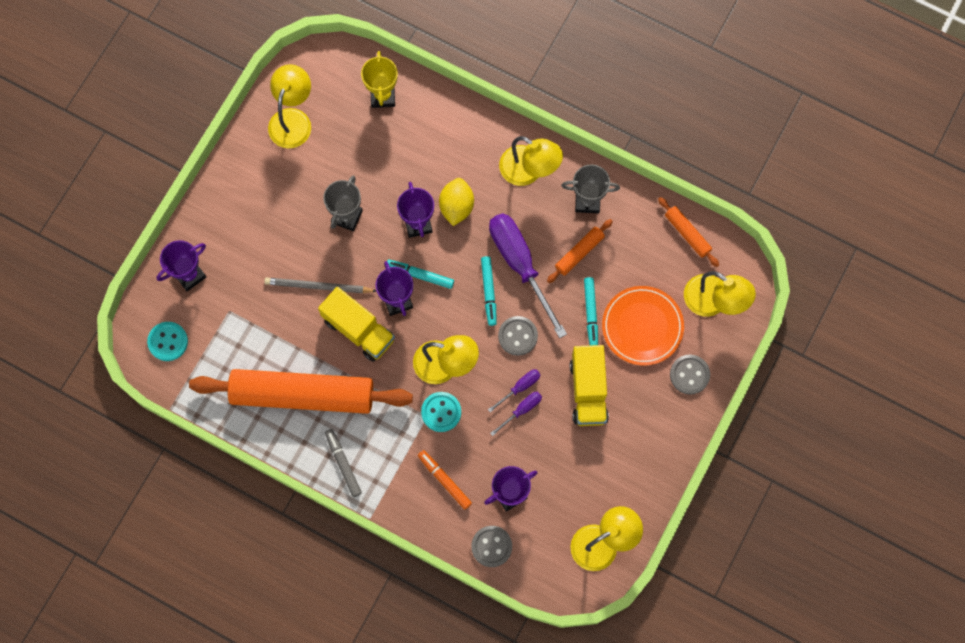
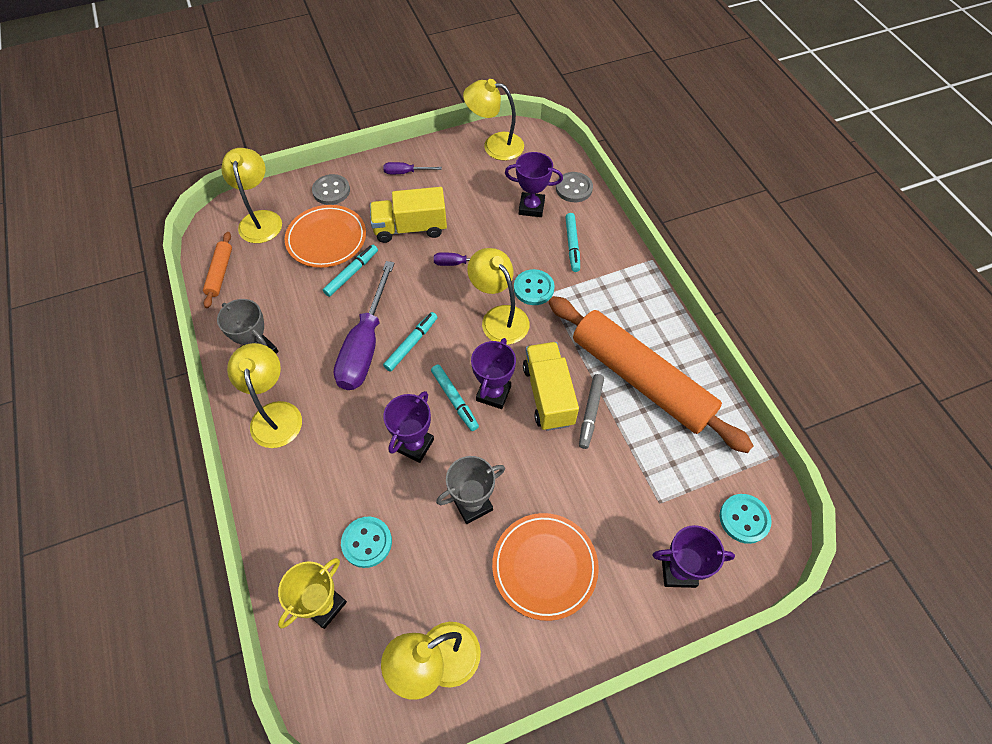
camera: 140 degrees left, 15 degrees down
(272, 215) = (544, 566): none -> orange plate
(318, 286) = (554, 459): grey pencil -> none
(343, 463) = (644, 307): grey marker -> grey marker (590, 413)
(391, 145) = (367, 542): none -> turquoise button
(444, 480) = (572, 245): orange marker -> turquoise marker
(456, 207) = (367, 433): yellow lemon -> none
(517, 336) = (422, 297): grey button -> none
(521, 410) = (471, 249): purple screwdriver -> purple screwdriver (405, 172)
(579, 253) = (311, 319): orange rolling pin -> none
(588, 391) = (410, 228): yellow truck -> yellow truck turned 135 degrees counterclockwise

